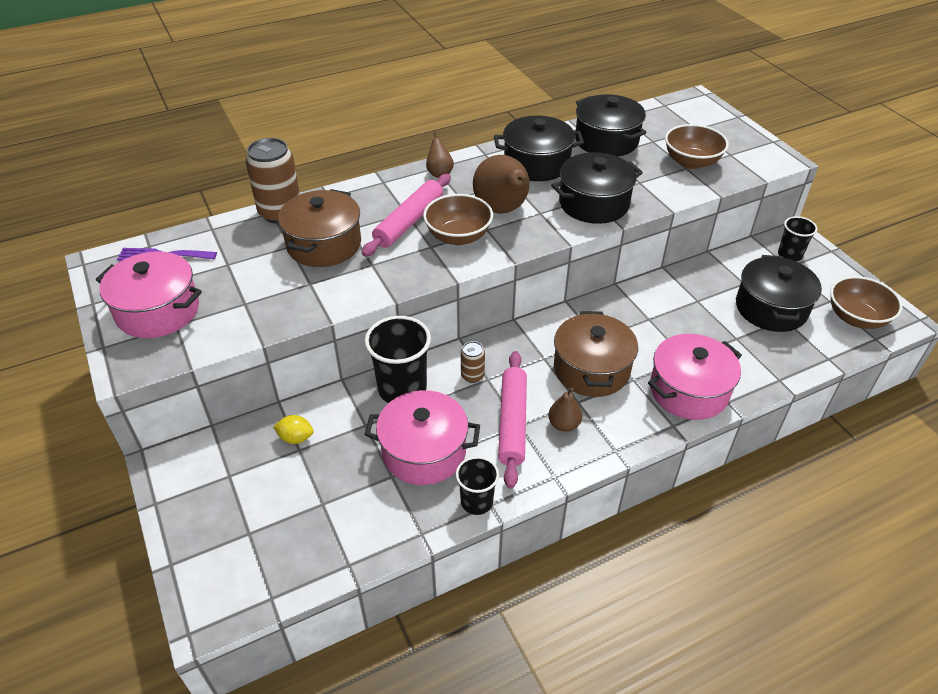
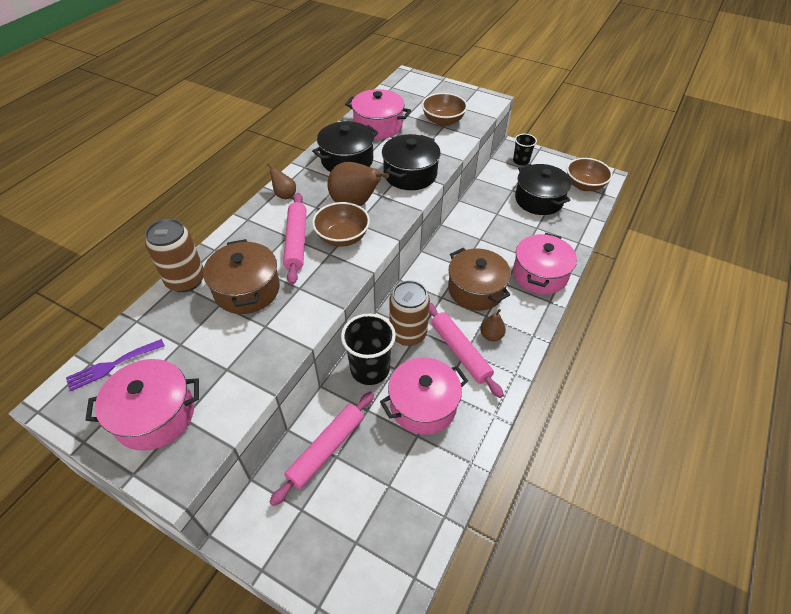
camera: 35 degrees left, 5 degrees up
(296, 438) = (326, 449): yellow lemon -> pink rolling pin
(472, 376) = (408, 333): brown can -> brown can, size x2.02
(477, 502) = (485, 419): black cup -> none
(606, 141) = (378, 126): black pot -> pink pot

